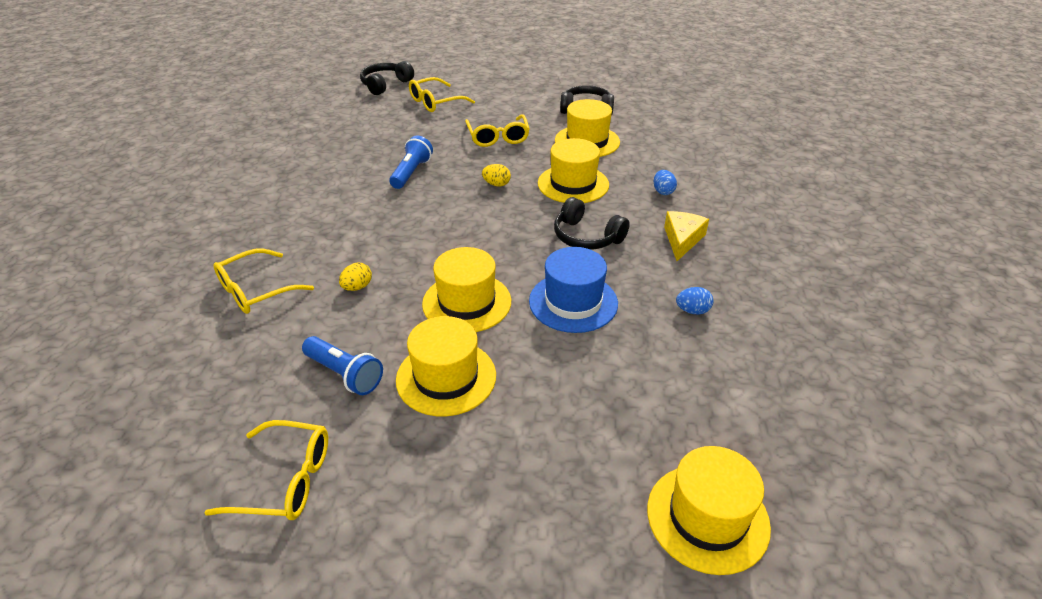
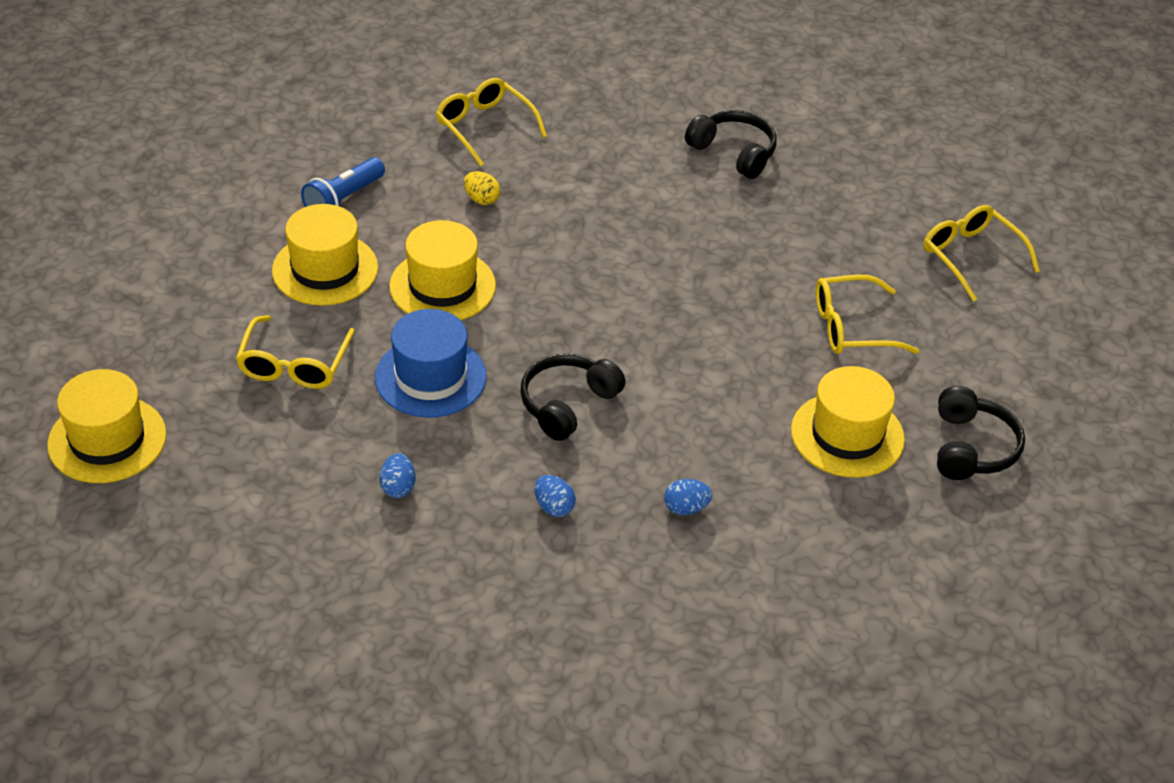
camera: 90 degrees right, 5 degrees up
(285, 480) = (223, 174): yellow glasses -> yellow glasses (294, 364)
(385, 85) = (1029, 198): black headphones -> black headphones (733, 152)
(411, 172) = (737, 235): blue flashlight -> none
(496, 184) = (706, 320): yellow egg -> none
(573, 184) = (708, 404): yellow hat -> none
(682, 239) = (554, 507): yellow cheese -> blue egg

